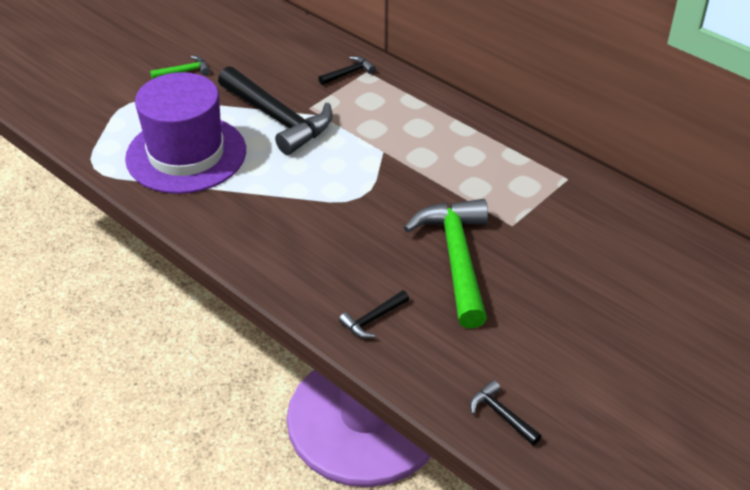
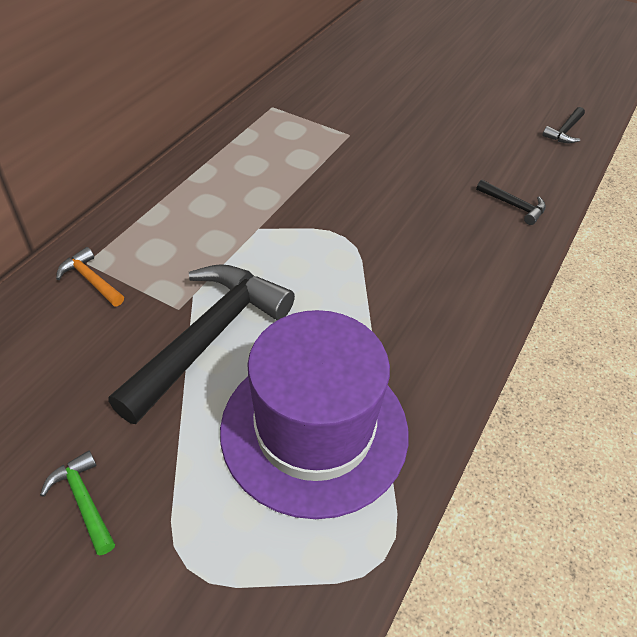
camera: 105 degrees left, 5 degrees up
(349, 73) = (90, 280): black hammer -> orange hammer
(456, 258) = (409, 163): green hammer -> none

